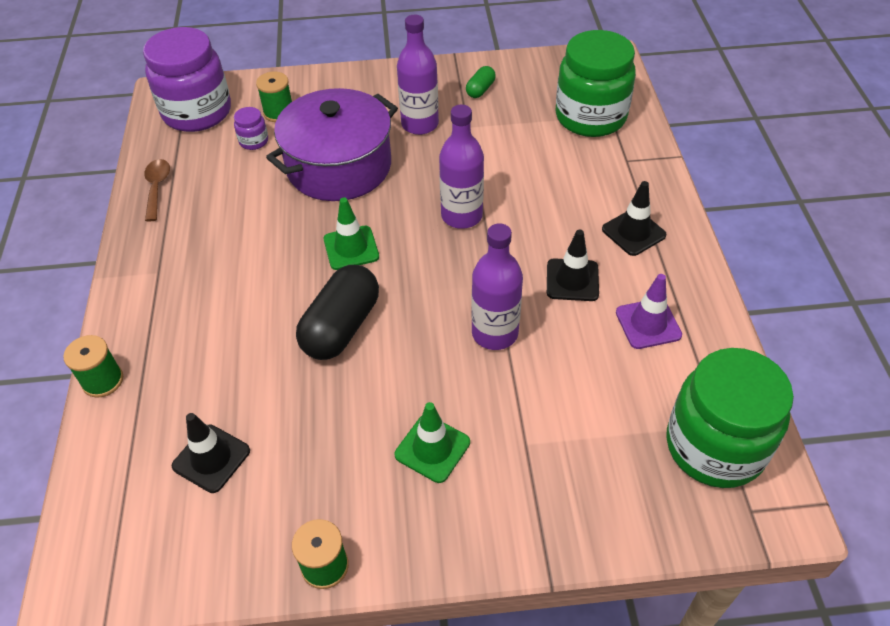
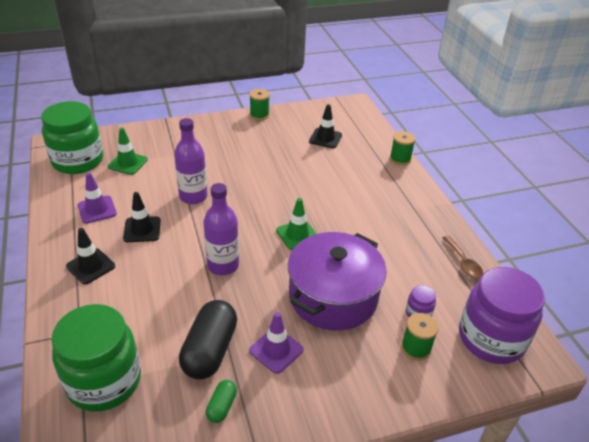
camera: 165 degrees right, 10 degrees down
(341, 327) = (285, 191): black capsule -> black capsule (210, 350)
(420, 124) = (276, 350): purple bottle -> purple traffic cone
(432, 448) = (221, 149): green traffic cone -> green traffic cone (128, 163)

